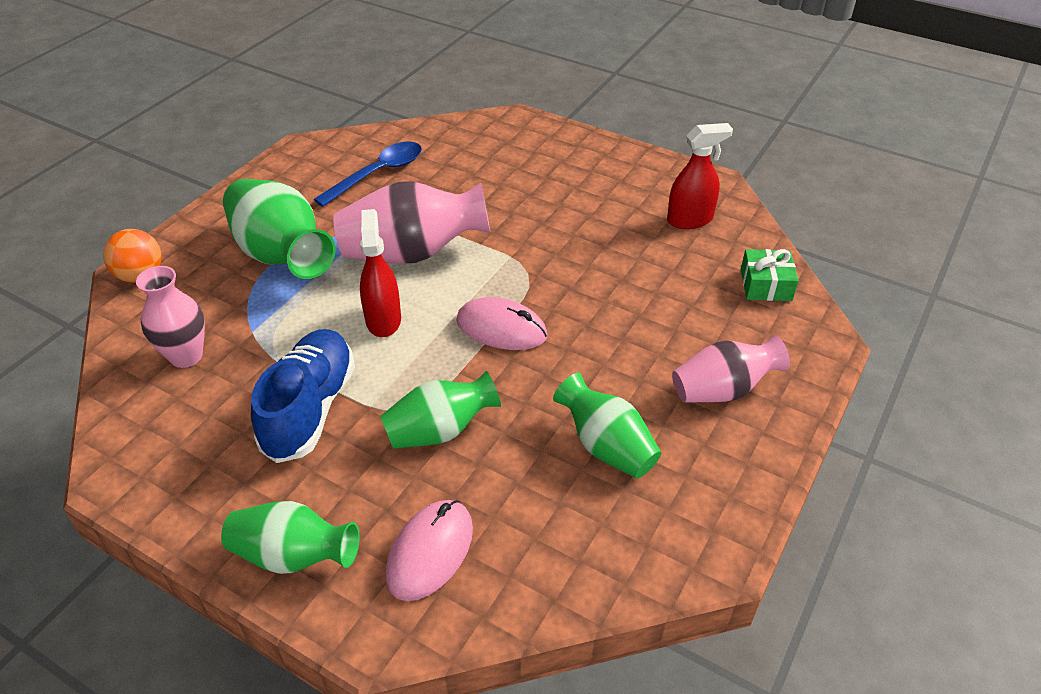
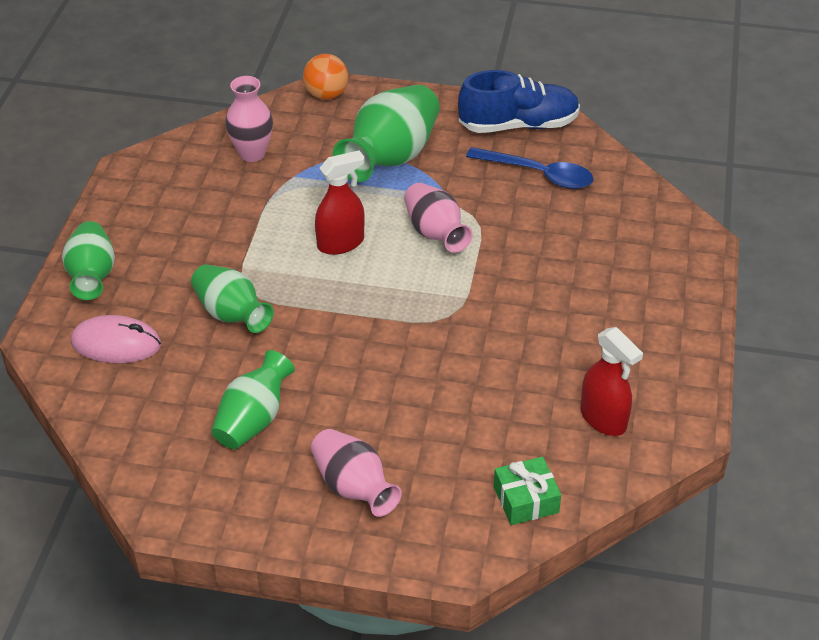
camera: 70 degrees right, 0 degrees up
(310, 408) = (226, 236): blue shoe -> blue shoe (518, 125)
(412, 253) = (435, 233): pink vase -> pink vase, size x0.64
(501, 328) = (365, 318): pink mouse -> none

